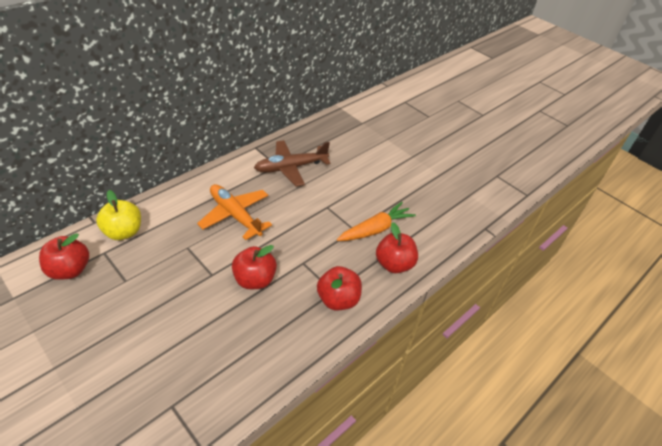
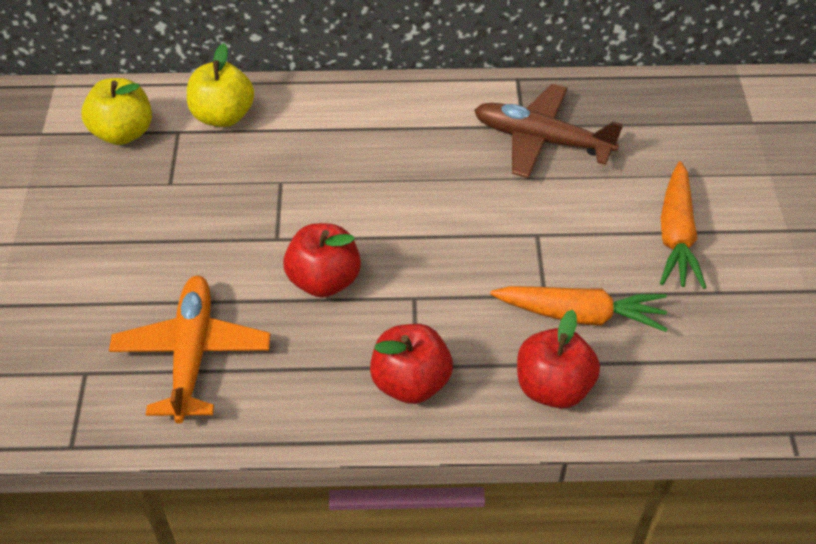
camera: 45 degrees right, 5 degrees up
(70, 270) = (123, 133): red apple -> yellow apple
(235, 215) = (385, 171): orange plane -> orange plane (192, 354)
(378, 178) = (676, 235): none -> orange carrot

